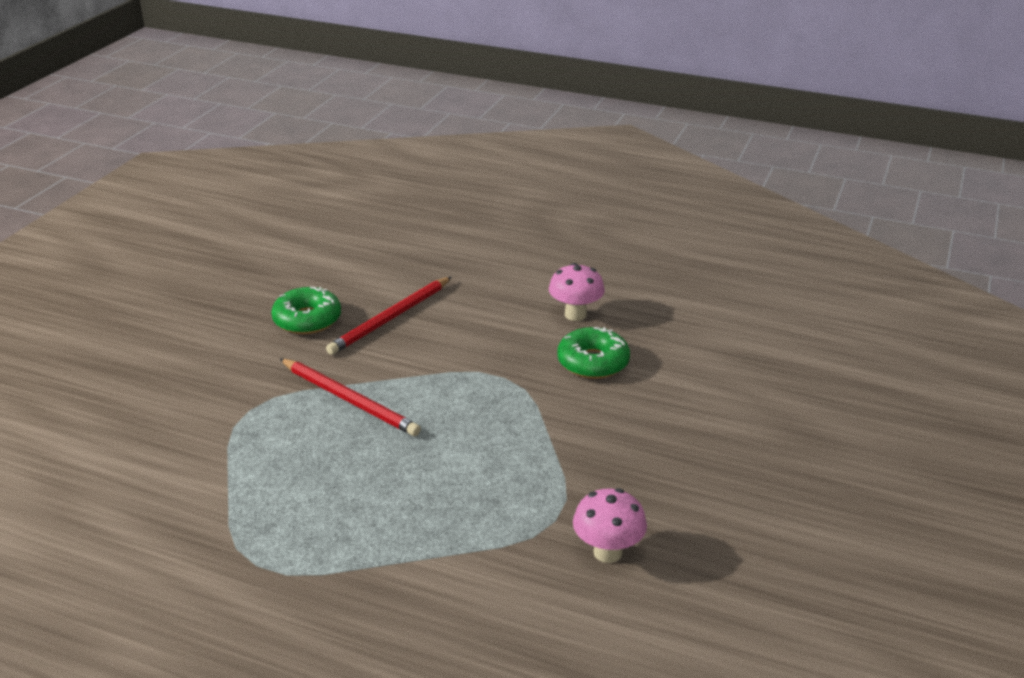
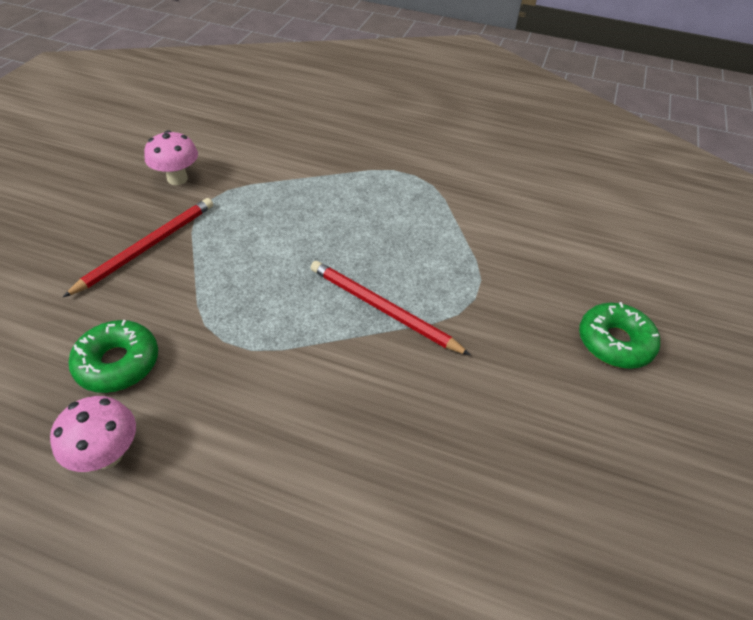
camera: 175 degrees right, 15 degrees up
(307, 320) = (464, 437): green donut -> green donut (614, 342)
(390, 318) = (358, 442): red pencil -> red pencil (147, 247)

